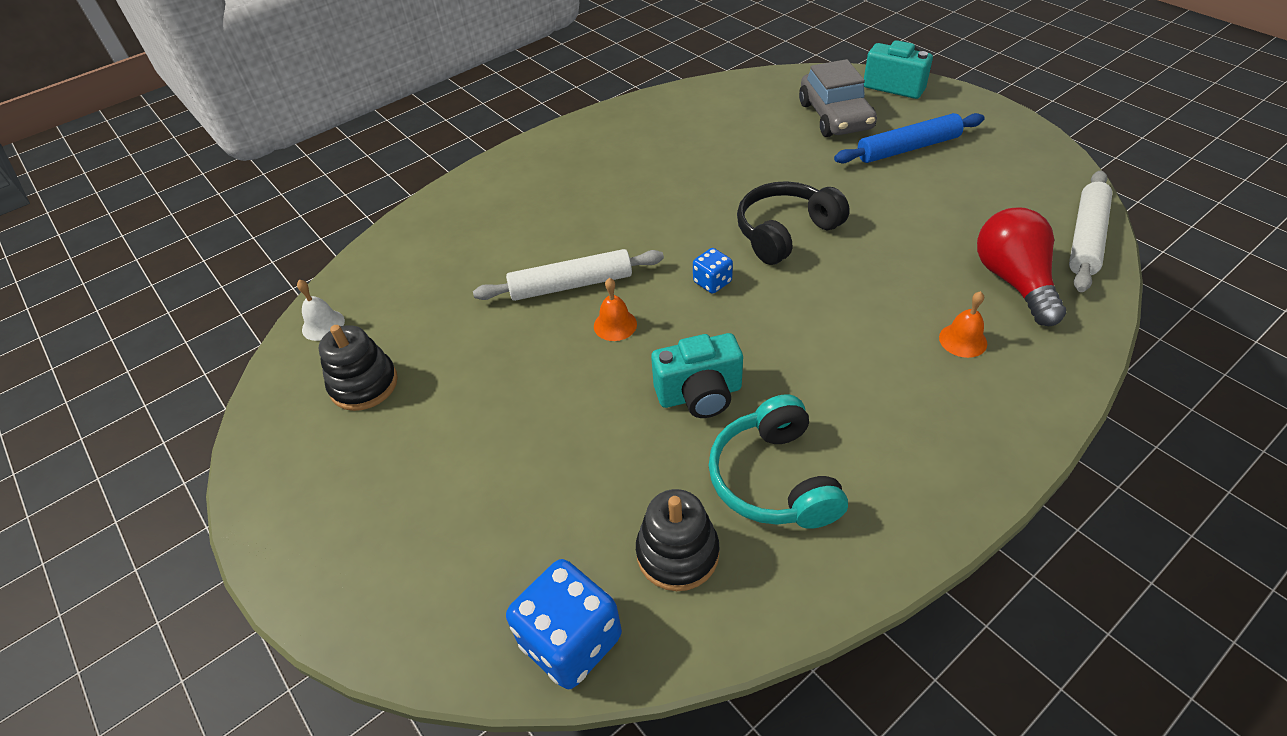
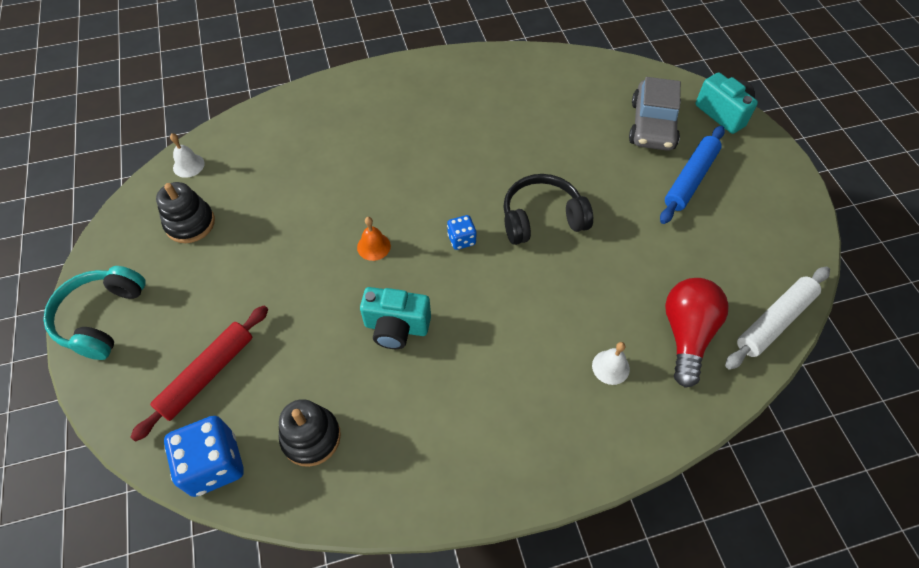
camera: 20 degrees right, 10 degrees up
(493, 541) = (207, 375): none -> red rolling pin
(571, 285) = (363, 200): white rolling pin -> none
(774, 479) = (405, 414): turquoise headphones -> turquoise headphones (102, 318)
(908, 148) = (690, 179): blue rolling pin -> blue rolling pin turned 60 degrees counterclockwise
(963, 340) = (610, 367): orange bell -> white bell

